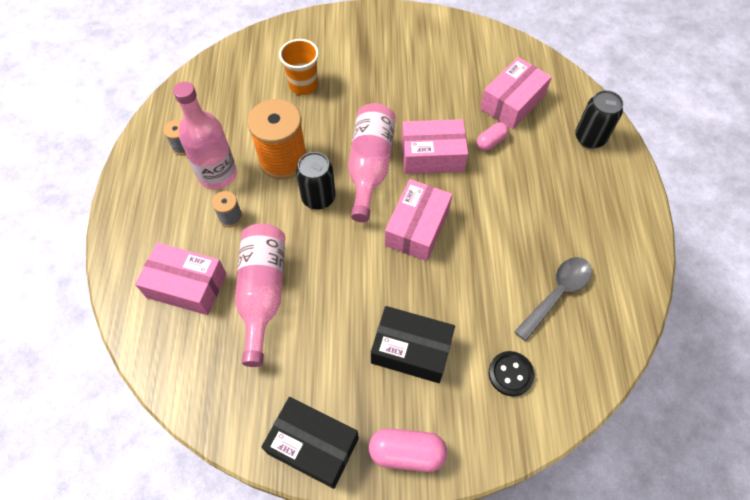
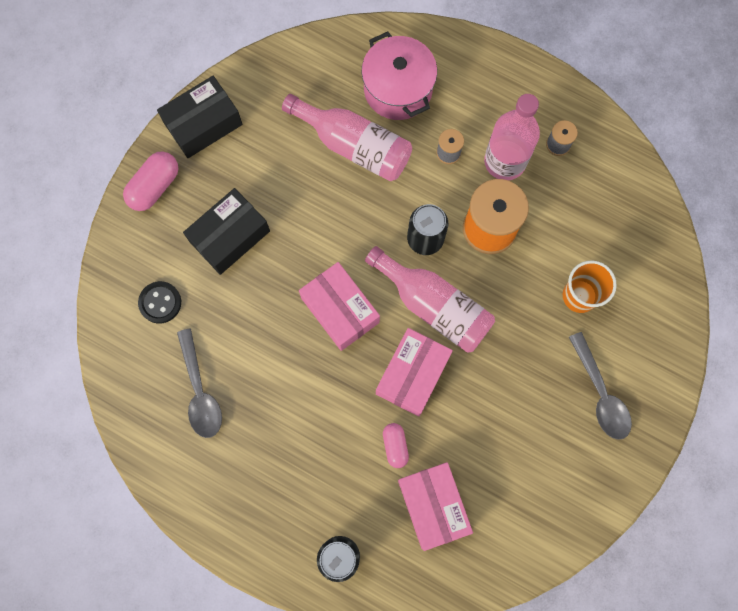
camera: 120 degrees right, 15 degrees up
(187, 285) = (398, 89): pink box -> pink pot
(367, 47) = (600, 394): none -> grey spoon

